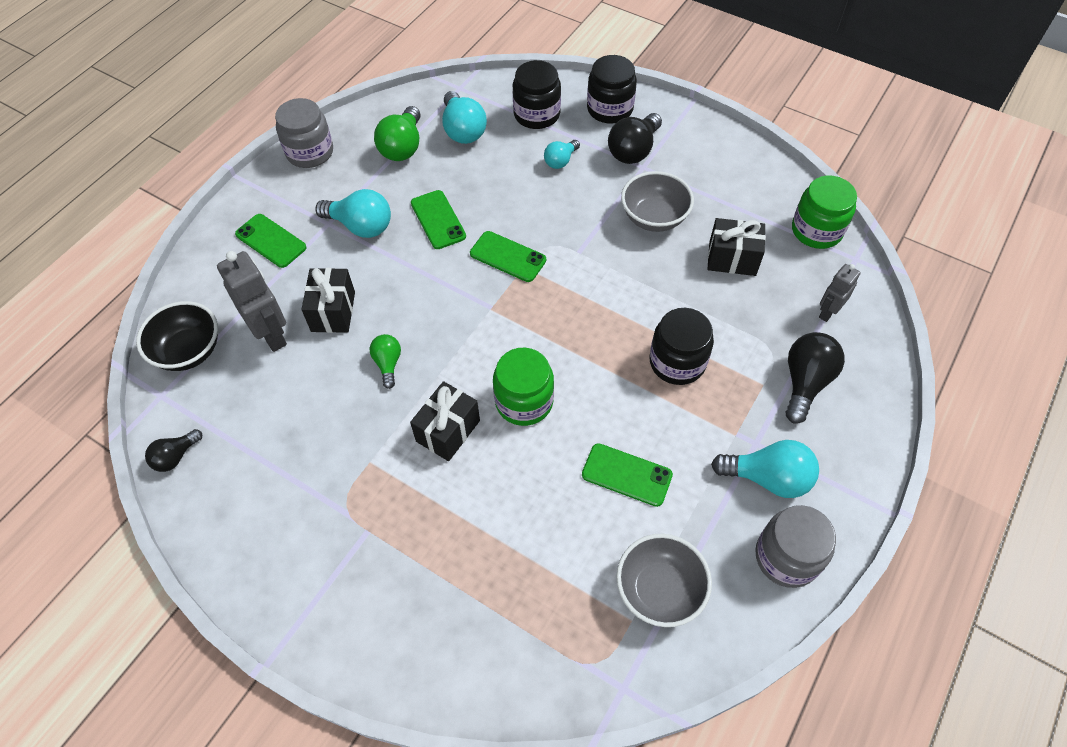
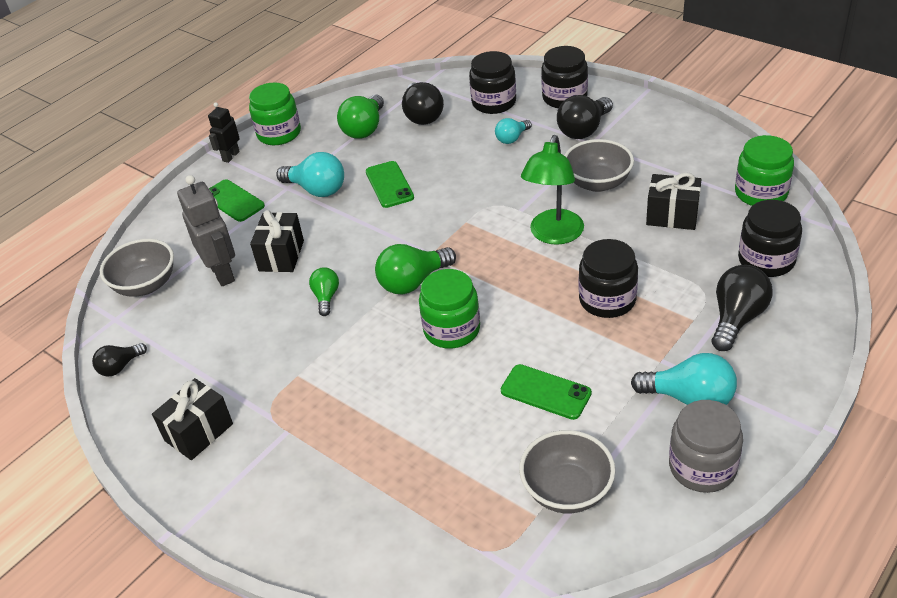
camera: 10 degrees right, 15 degrees down
(189, 351) = (145, 285): black bowl -> grey bowl
(260, 182) = (231, 156): none -> black robot
(310, 152) = (279, 133): grey jar -> green jar
(448, 431) = (375, 352): black gift -> black gift (198, 432)
(463, 130) = (422, 115): turquoise light bulb -> black light bulb
(477, 343) = (413, 282): none -> green light bulb
(508, 257) = (451, 214): green phone -> none
(616, 283) = (553, 235): none -> green lamp
(828, 312) = (766, 260): grey robot -> black jar

